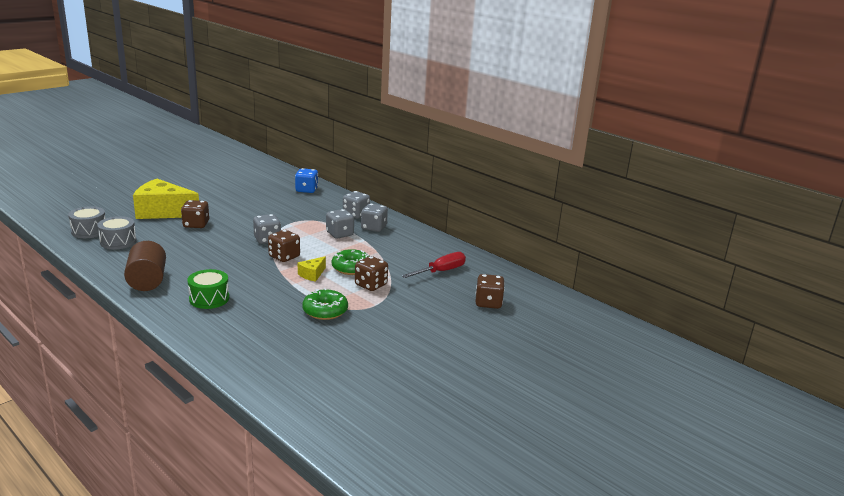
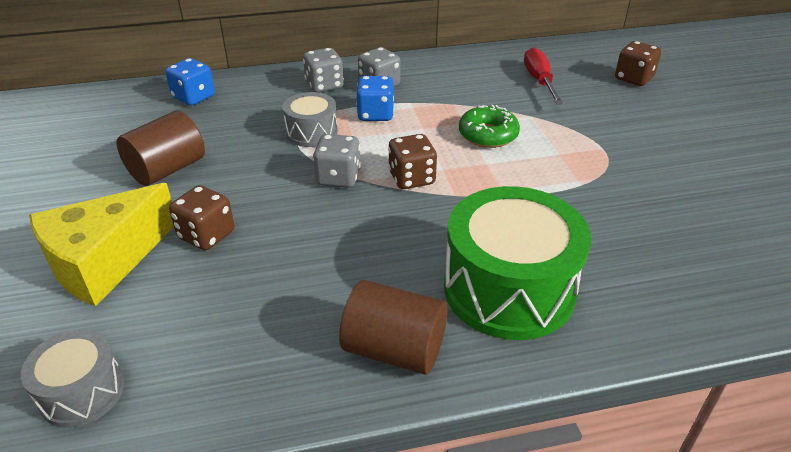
camera: 55 degrees left, 15 degrees up
(118, 242) = (183, 355): grey drum -> grey drum (311, 132)
(209, 299) = (509, 288): green drum -> green drum, size x1.90
(238, 203) = (167, 169): none -> brown cylinder
(312, 274) = (487, 170): yellow cheese -> none
(325, 311) = (602, 190): green donut -> none
(339, 234) = (375, 114): grey dice -> blue dice
(371, 285) = (547, 135): brown dice -> none

